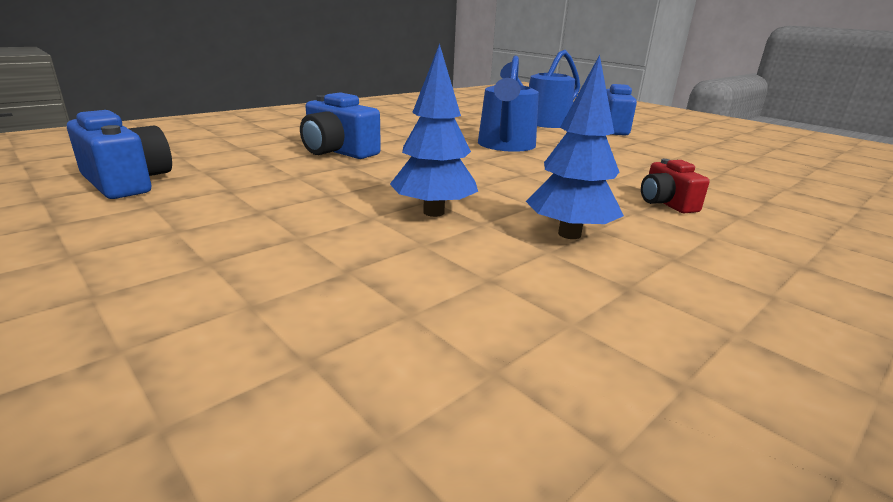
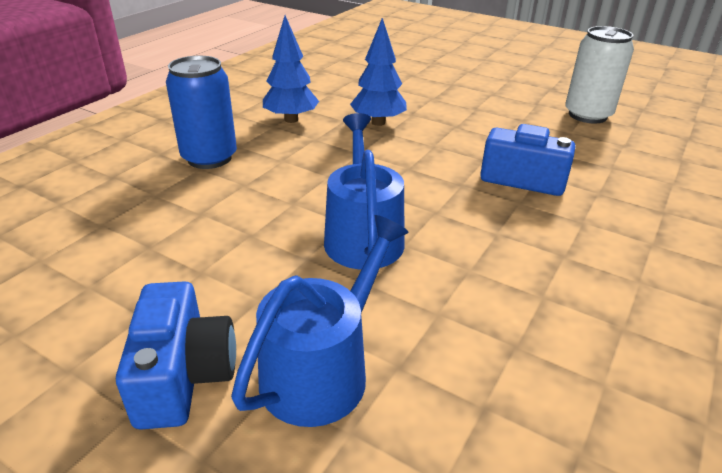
camera: 165 degrees right, 10 degrees up
(127, 182) = (587, 115): blue camera -> white can
(666, 203) = (209, 158): red camera -> blue can

